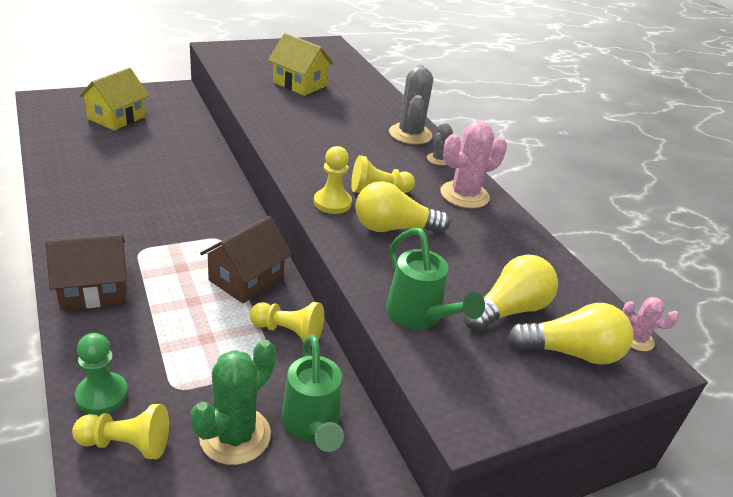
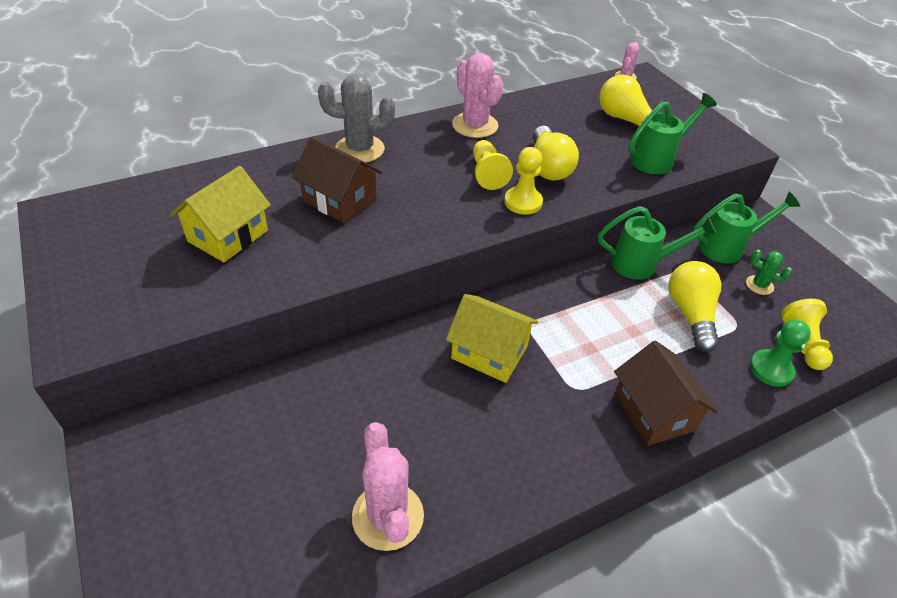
camera: 90 degrees left, 10 degrees up
(78, 159) = (388, 516): none -> pink cactus
(117, 118) = (234, 503): yellow house -> yellow house (489, 352)
(235, 435) = (759, 285): green cactus -> green cactus, size x0.53
(246, 279) = (586, 297): brown house -> brown house (339, 200)
(288, 332) = (642, 264): yellow pawn -> green watering can
(438, 159) = (411, 135): grey cactus -> none
(571, 352) = (654, 102): yellow light bulb -> yellow light bulb (690, 314)

